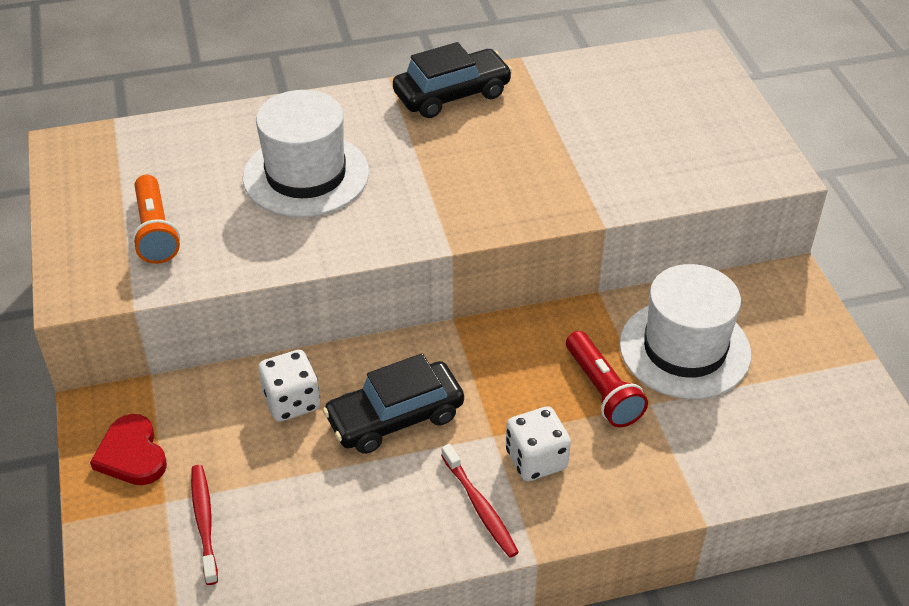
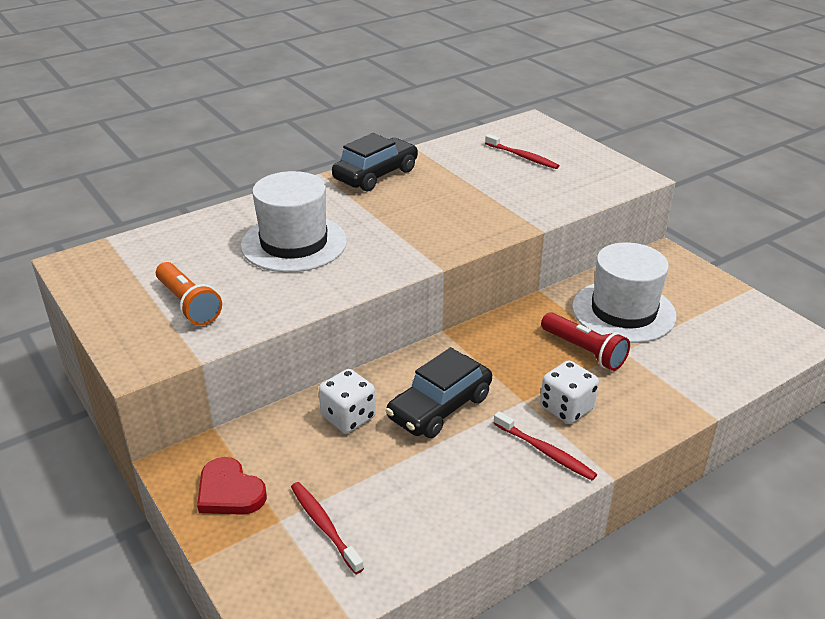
camera: 20 degrees left, 10 degrees down
(649, 105) = (522, 157): none -> red toothbrush

